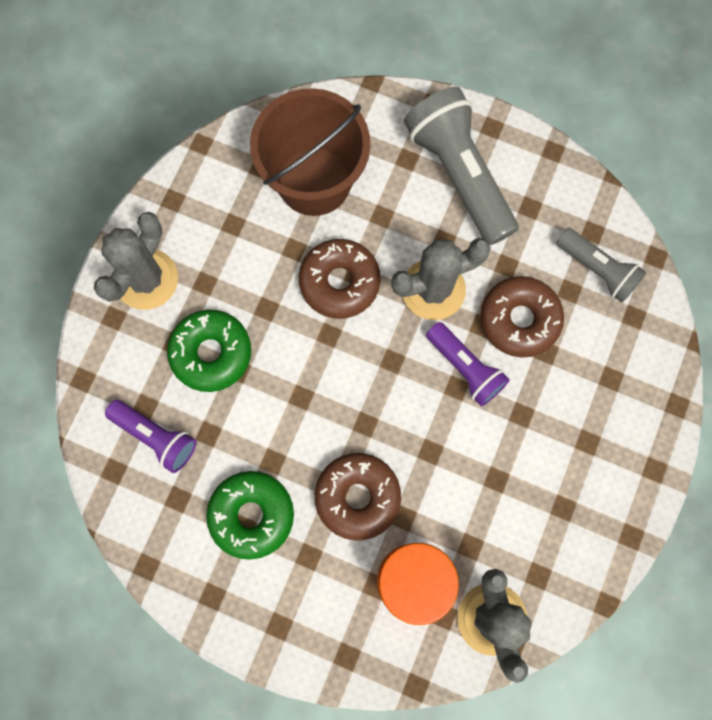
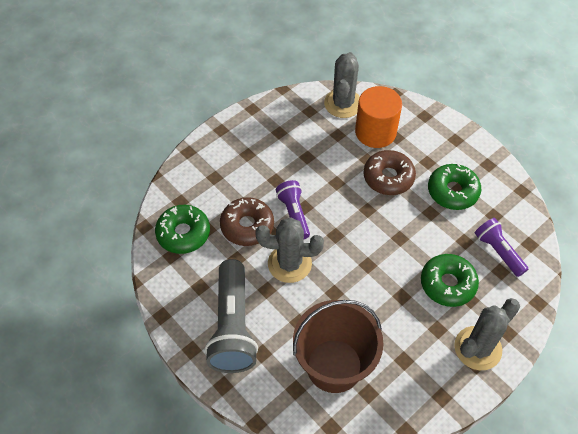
camera: 155 degrees left, 20 degrees down
(339, 282) = (347, 292): brown donut -> none
(597, 270) = (183, 233): grey flashlight -> green donut

